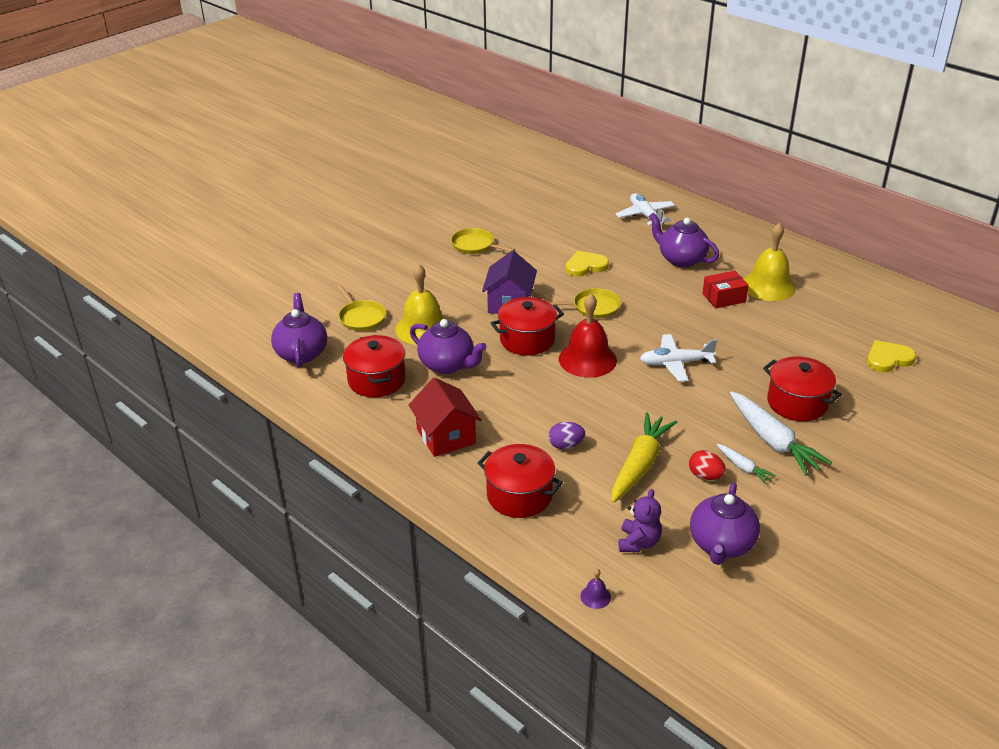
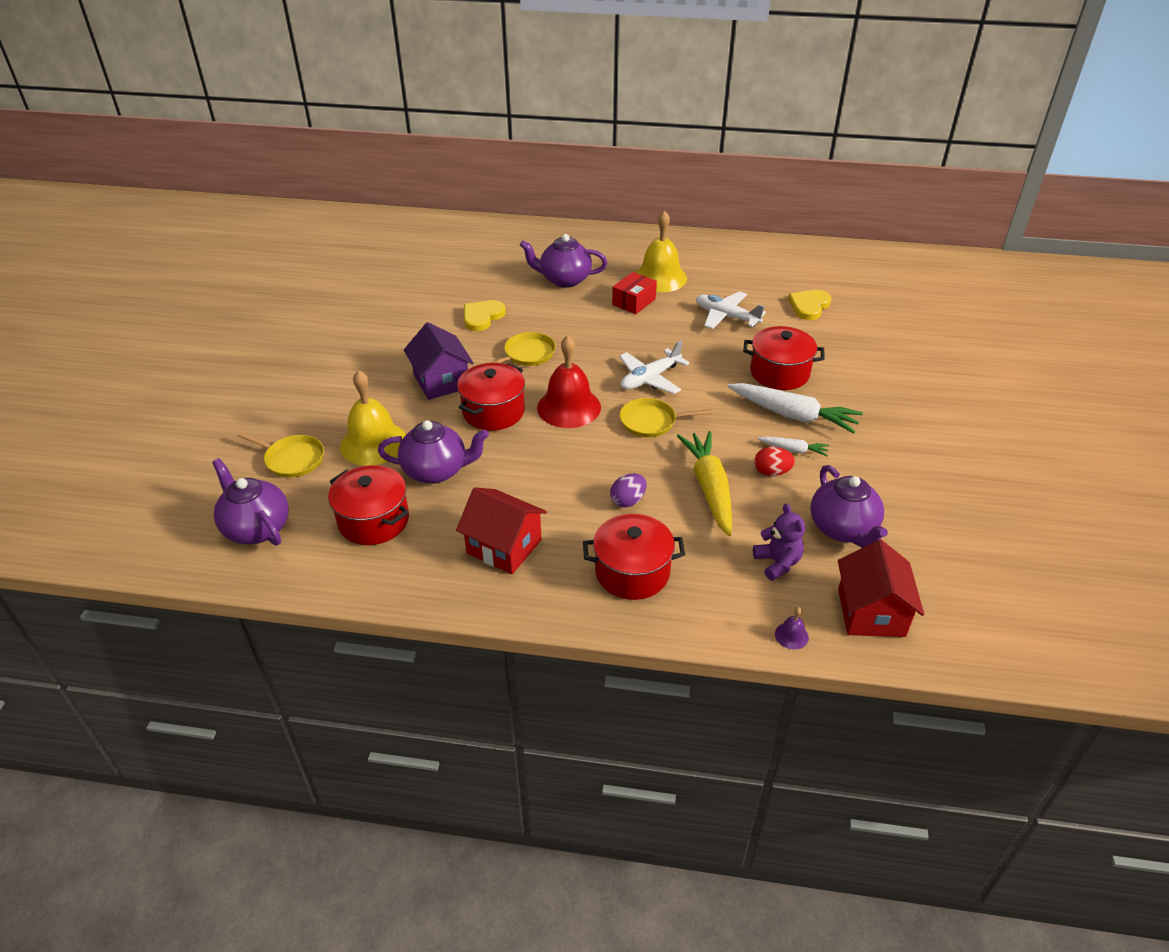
camera: 35 degrees left, 5 degrees up
(475, 245) = (349, 335): yellow pan -> yellow pan (651, 422)
(645, 216) = (493, 249): white plane -> white plane (726, 316)
(678, 614) = (871, 612): none -> red house

